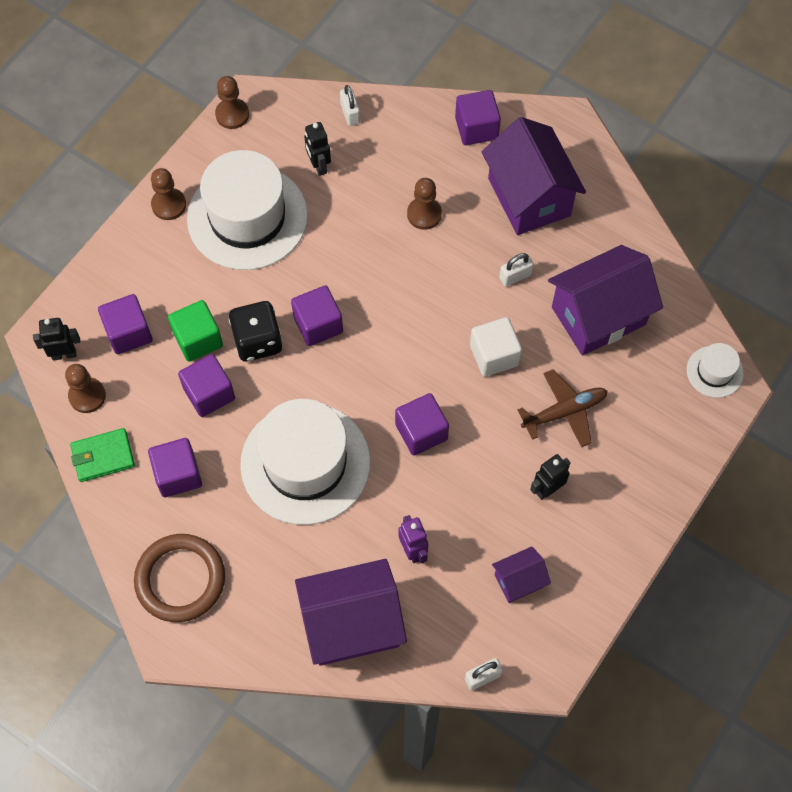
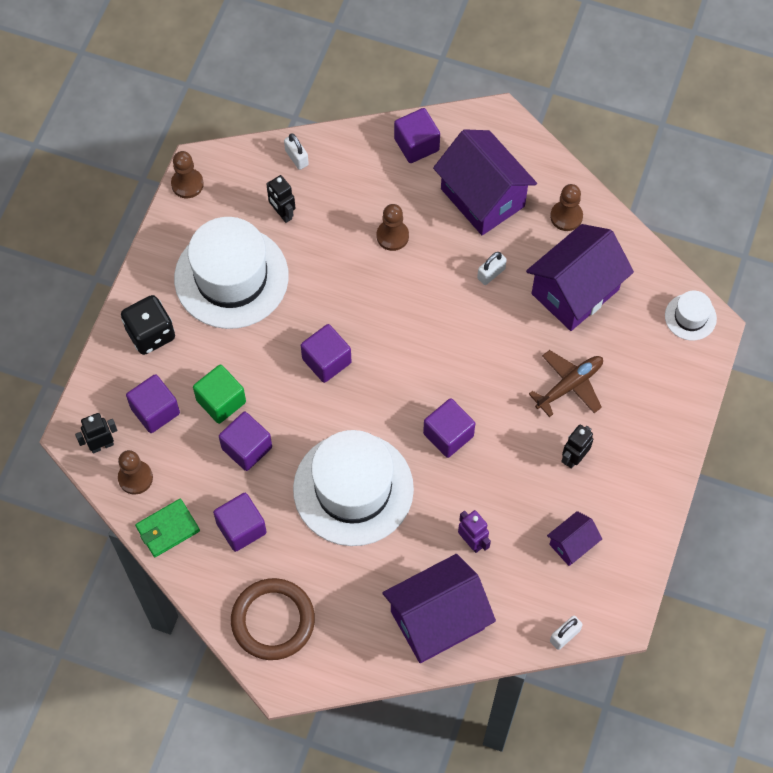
camera: 15 degrees left, 0 degrees up
(169, 205) = (154, 283): brown pawn -> brown pawn (566, 216)
(257, 341) = (276, 389): black dice -> black dice (150, 334)
(494, 355) = (493, 350): white cube -> none

